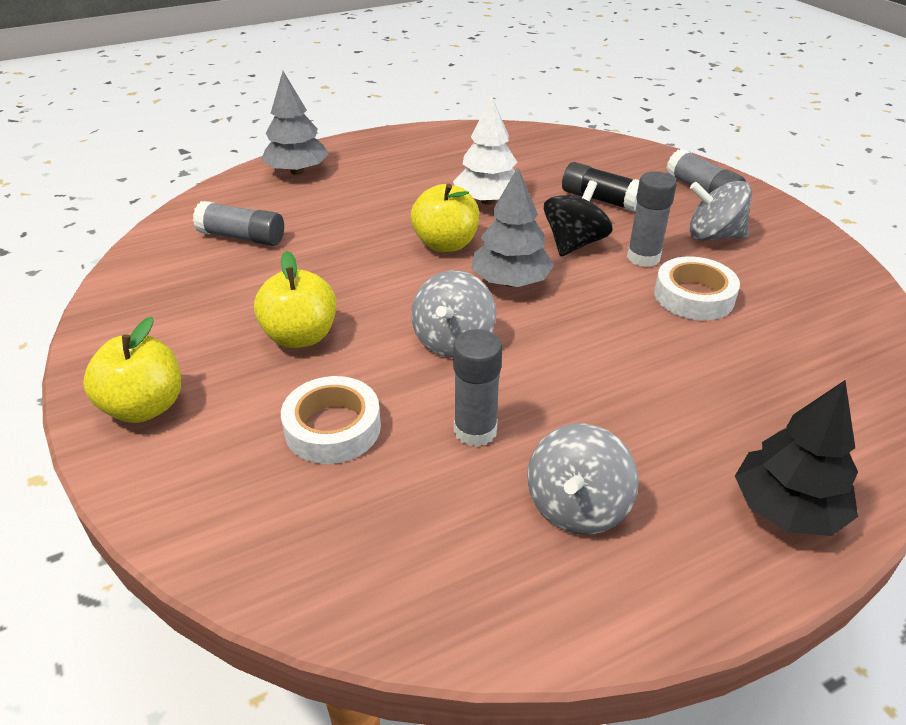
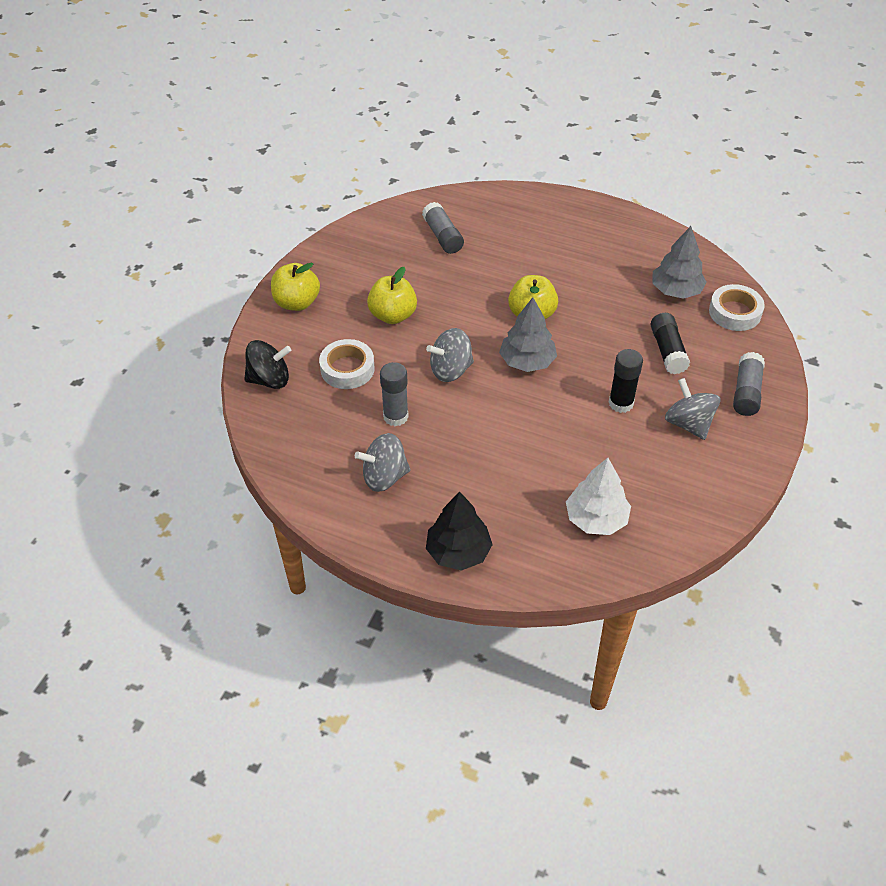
camera: 50 degrees right, 10 degrees up
(297, 171) = (529, 207): grey tree -> grey tree (676, 290)
(488, 201) = (600, 303): white tree -> white tree (596, 519)
(574, 244) = (599, 366): black spinning top -> black spinning top (269, 379)
(643, 257) = (621, 403): grey glue stick -> black glue stick
(693, 296) = (604, 444): white tape -> white tape (734, 312)

